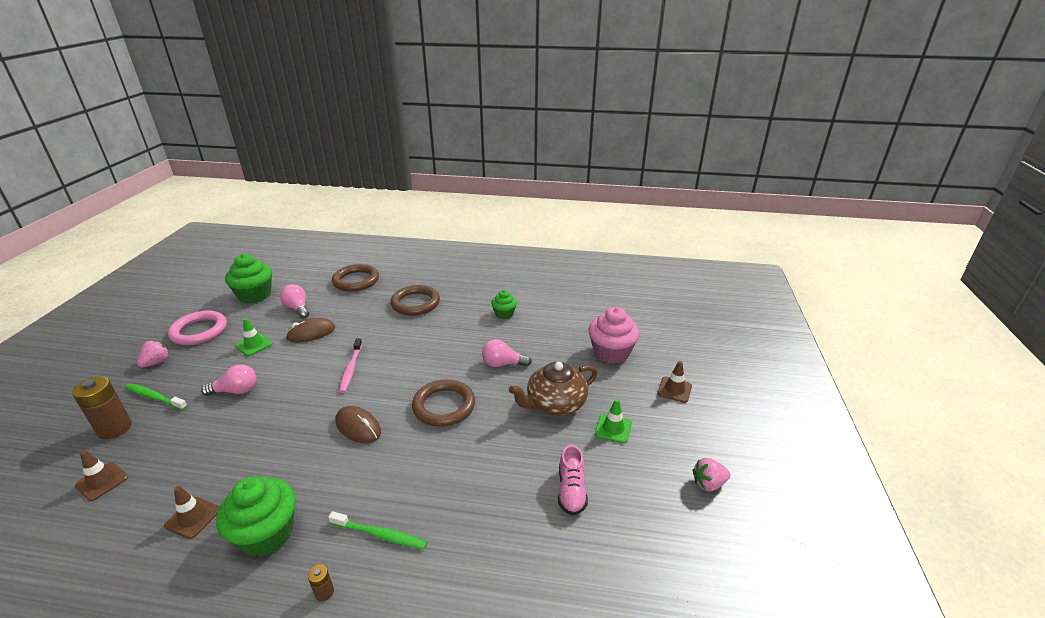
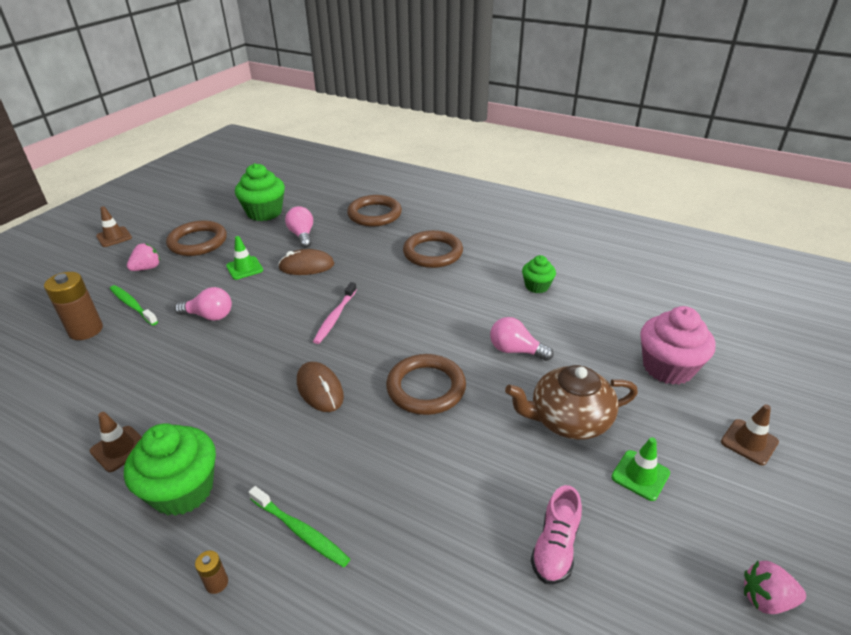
camera: 20 degrees right, 5 degrees up
(102, 481) = (54, 384): brown traffic cone -> brown traffic cone (114, 237)
(199, 331) = (198, 242): pink ring -> brown ring

